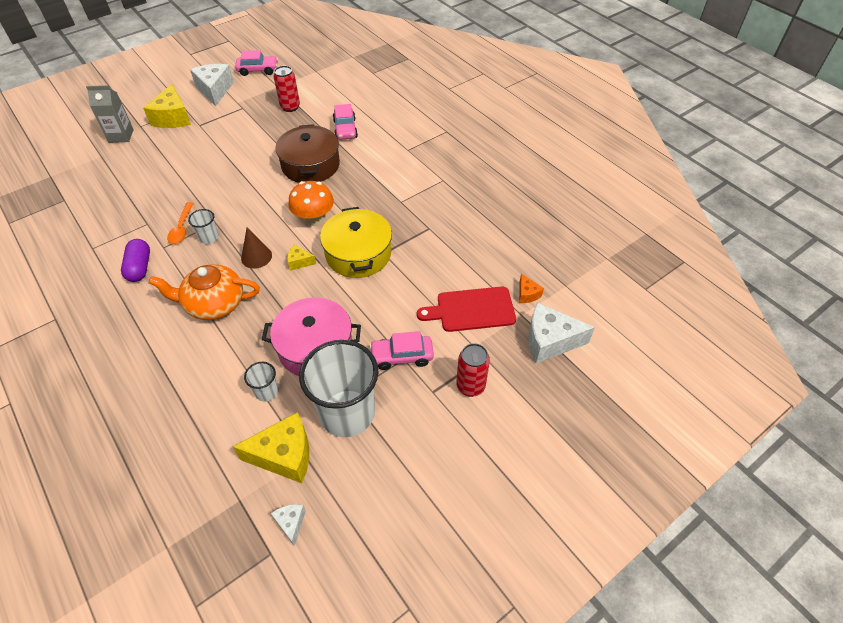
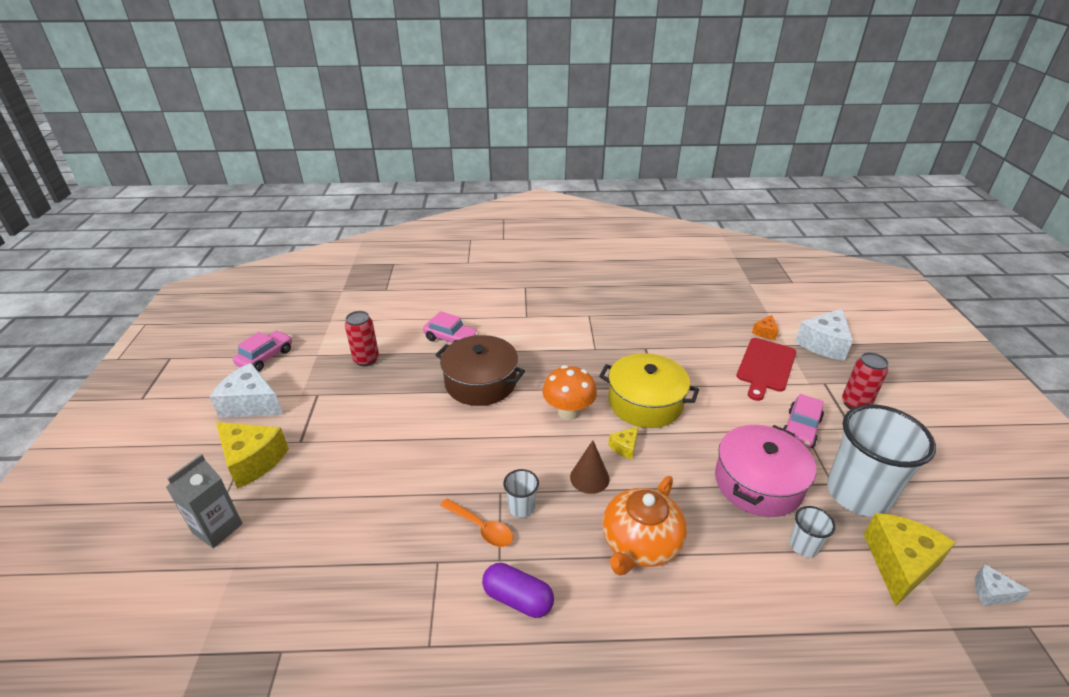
camera: 55 degrees left, 15 degrees down
(527, 294) = (765, 332): orange cheese -> orange cheese turned 105 degrees clockwise

